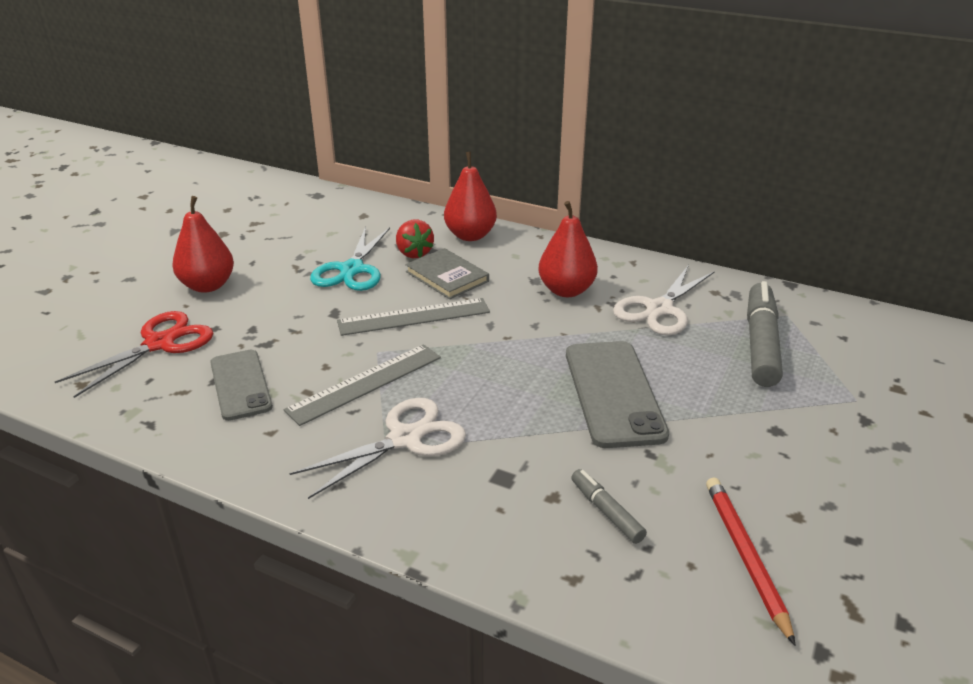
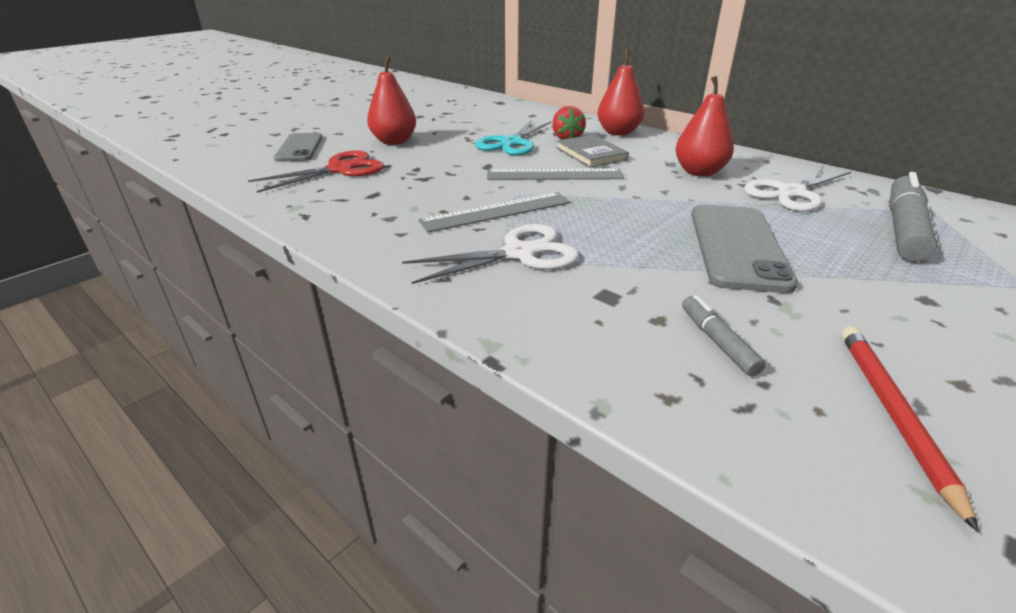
camera: 15 degrees right, 0 degrees up
(241, 385) = (390, 200): grey phone -> grey phone (299, 148)

